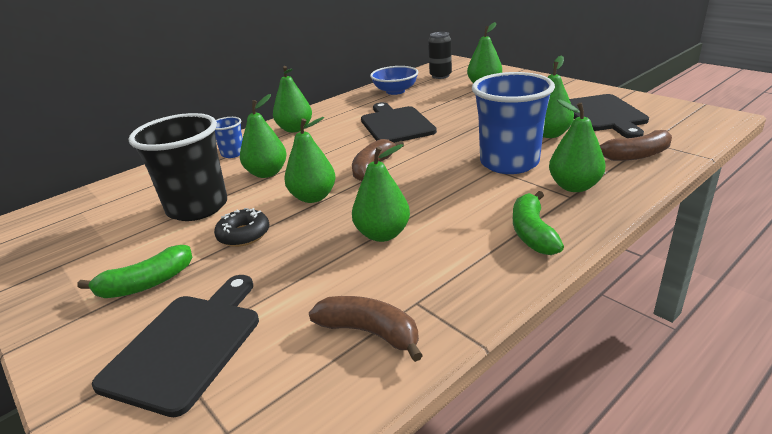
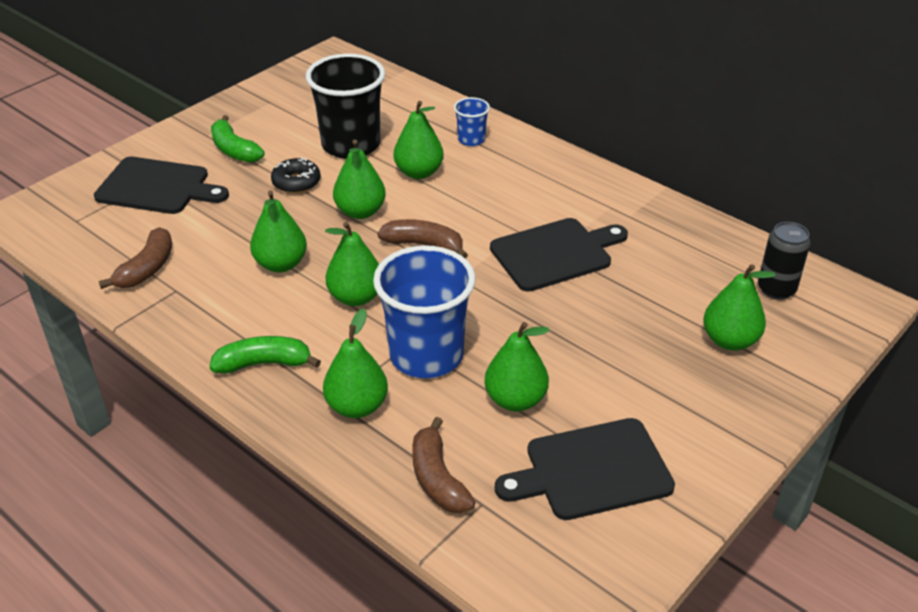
camera: 80 degrees right, 10 degrees up
(295, 129) = (541, 171): green pear -> green pear (356, 297)
(395, 91) = (692, 244): blue bowl -> none

